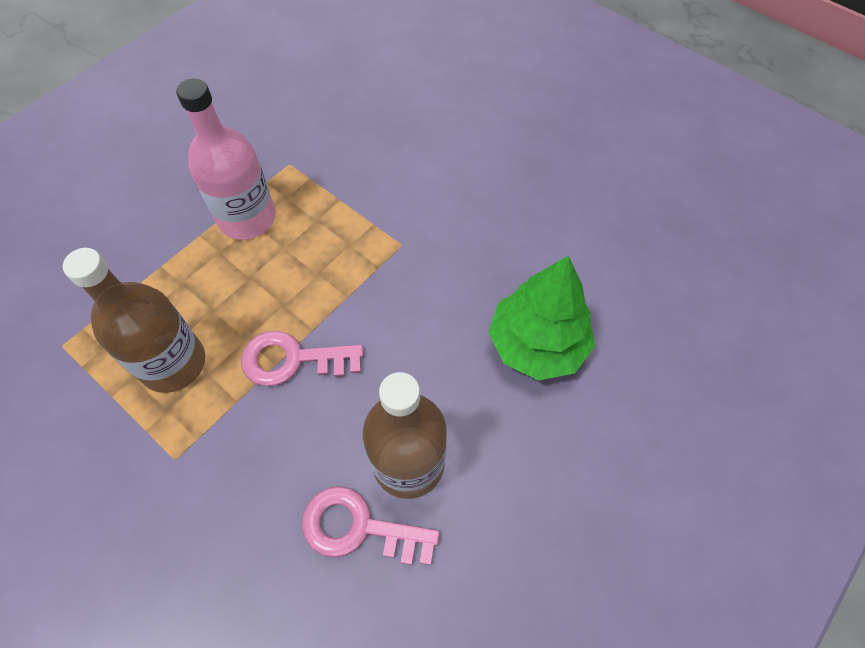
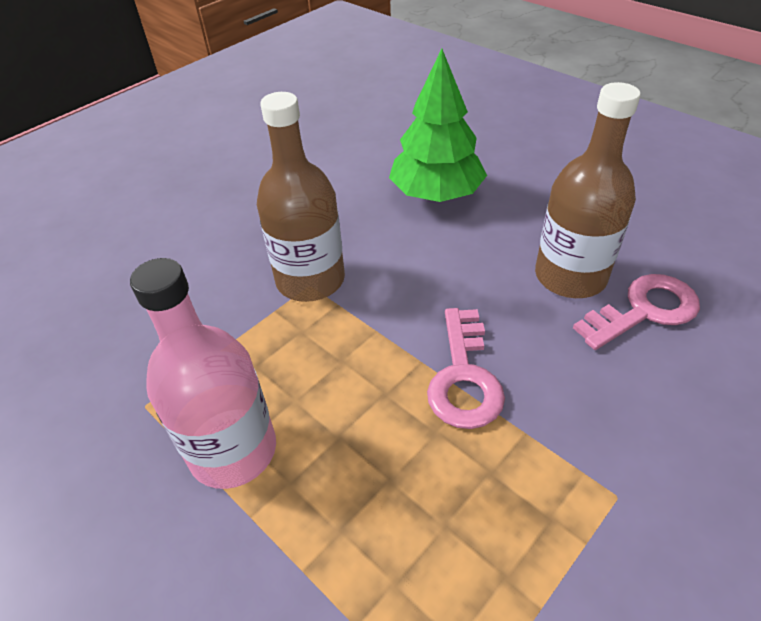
camera: 85 degrees left, 15 degrees down
(173, 363) = (479, 520): brown bottle -> brown bottle (310, 280)
(359, 527) = (644, 310): pink key -> pink key turned 135 degrees counterclockwise

